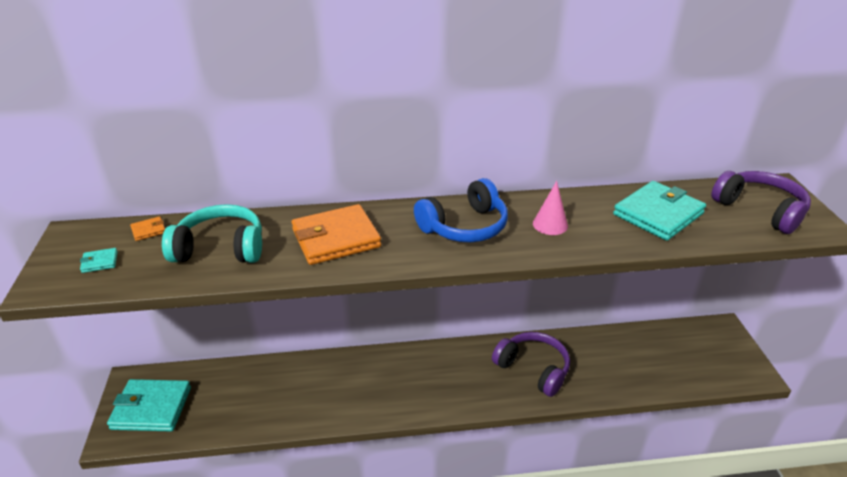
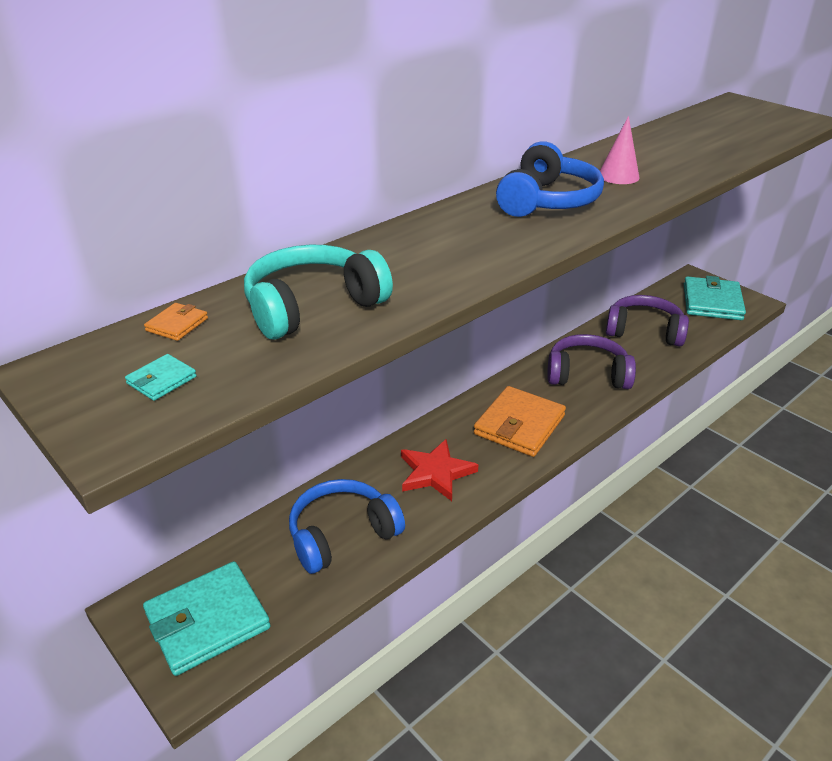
camera: 35 degrees left, 0 degrees up
(261, 397) = (342, 535): none -> blue headphones
(336, 238) = (435, 252): orange wallet -> orange wallet (519, 425)
(353, 387) = (435, 472): none -> red star
(658, 214) = (688, 143): turquoise wallet -> turquoise wallet (712, 302)
(760, 210) = (751, 120): purple headphones -> purple headphones (644, 331)

